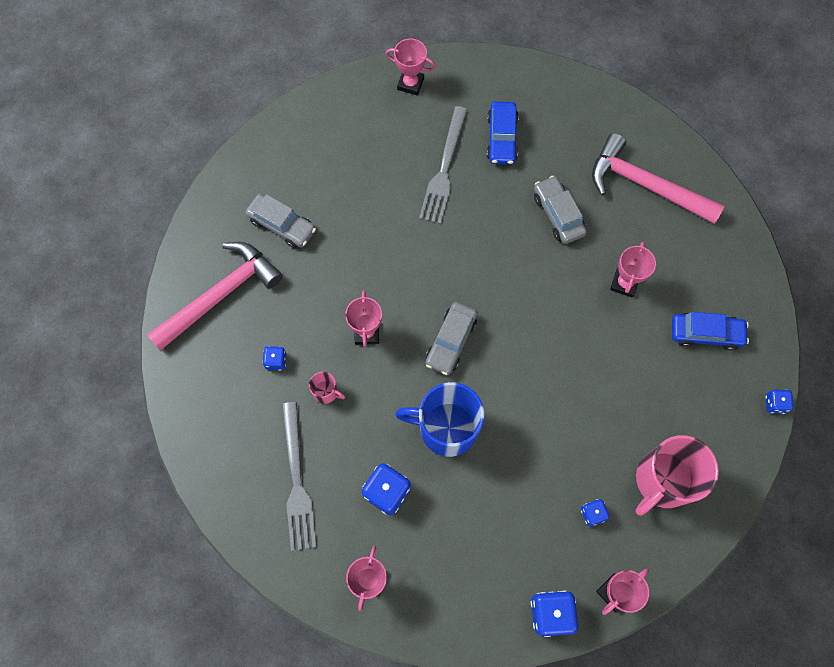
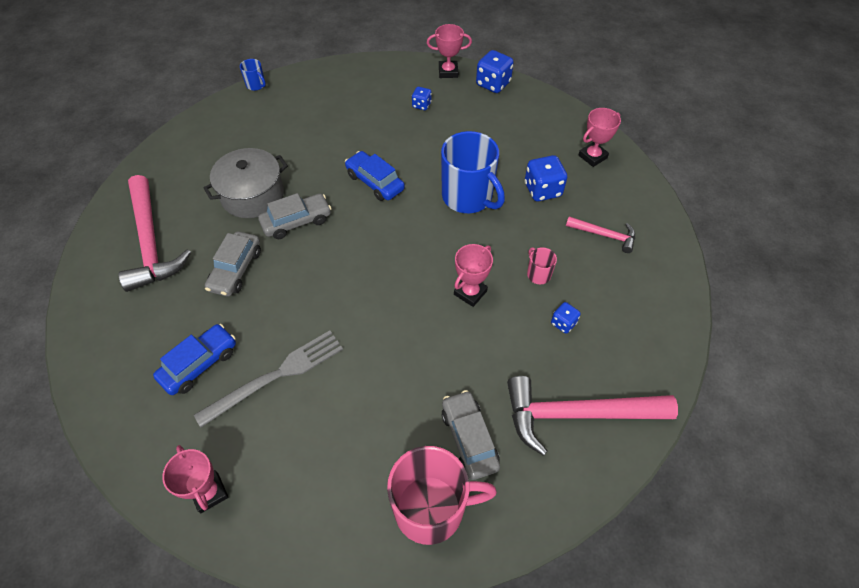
camera: 140 degrees left, 15 degrees down
(297, 480) = (604, 235): grey fork -> pink hammer
(451, 341) = (412, 243): grey car -> grey car (297, 221)
(624, 283) = (252, 195): pink trophy -> grey pot
(662, 481) = (364, 94): pink mug -> pink mug (431, 508)
(705, 334) = (244, 137): blue car -> blue car (375, 182)
(774, 404) = (256, 85): blue dice -> blue mug

